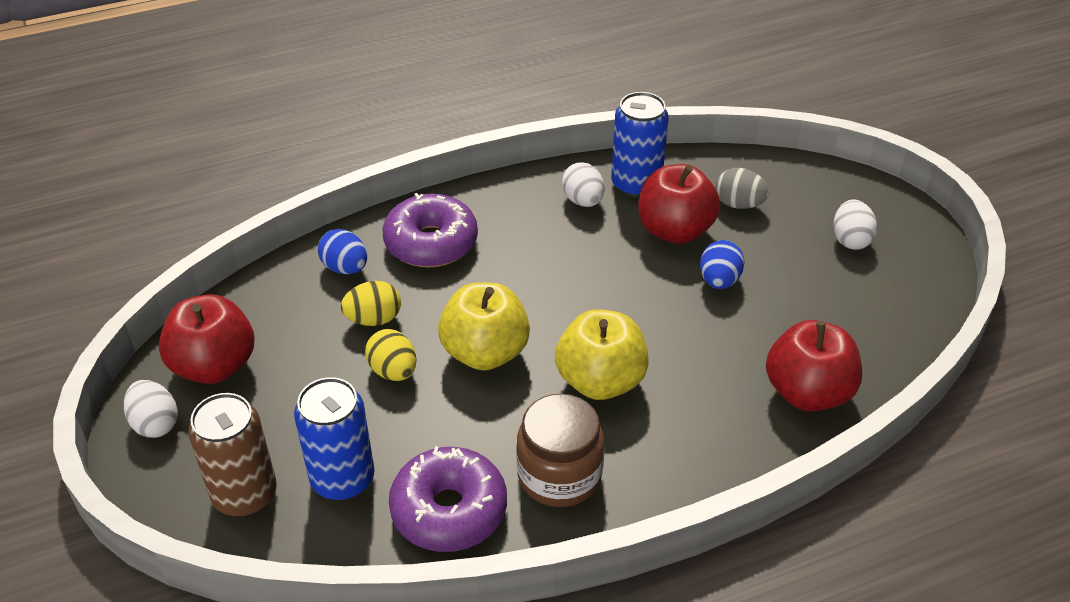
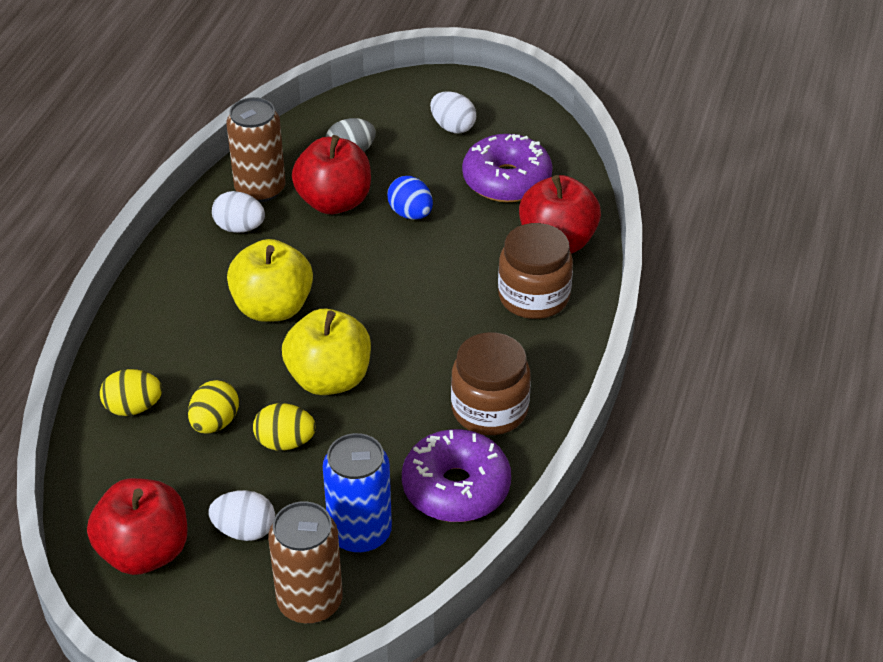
camera: 50 degrees left, 0 degrees up
(155, 423) = (165, 624): white egg -> white egg (245, 530)
(345, 268) = (133, 407): blue egg -> yellow egg
(431, 243) = (172, 340): purple donut -> purple donut (506, 180)
(600, 381) = (430, 334): yellow apple -> yellow apple (272, 307)
(636, 184) = (260, 189): blue can -> brown can
(723, 419) = (533, 297): none -> brown jar

